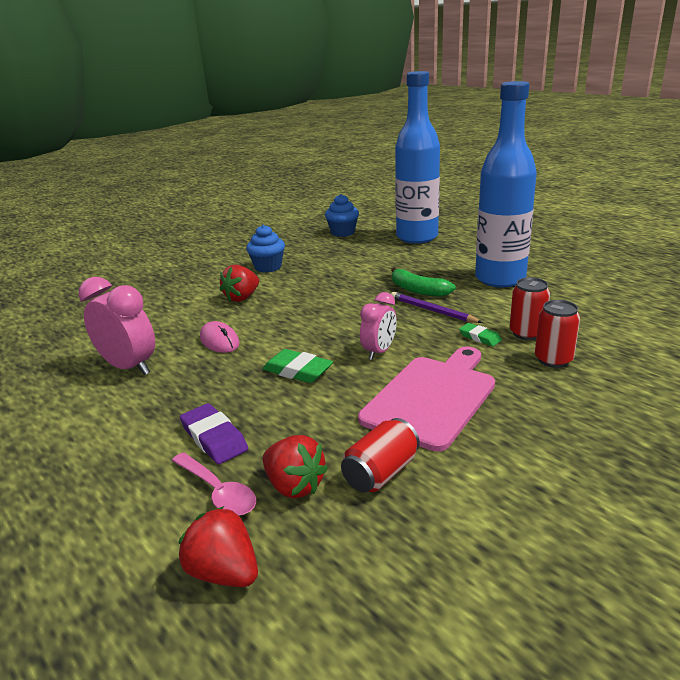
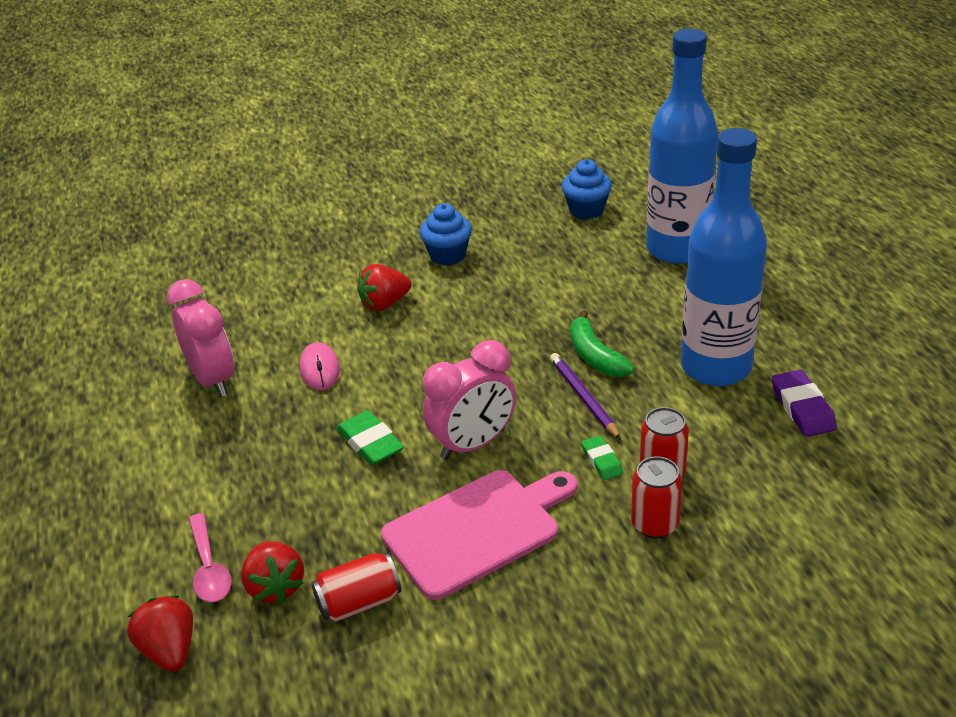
camera: 25 degrees right, 10 degrees up
(214, 438) = (240, 504): purple eraser -> purple eraser (802, 408)
(379, 352) = (473, 444): pink clock -> pink clock, size x1.58

